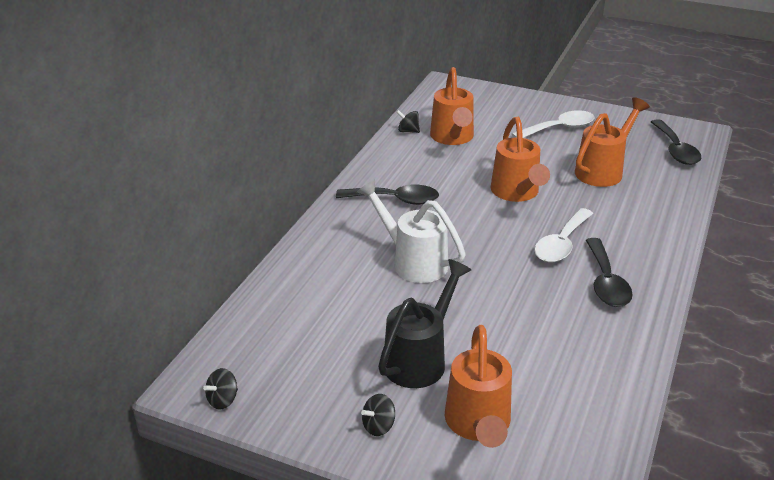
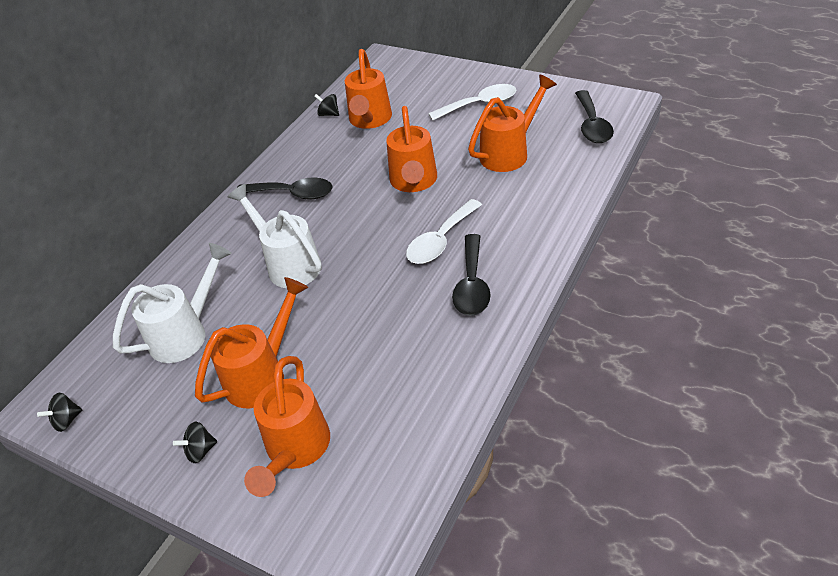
camera: 10 degrees right, 10 degrees up
(325, 322) = (186, 333): none -> white watering can
(420, 359) = (262, 375): black watering can -> orange watering can

